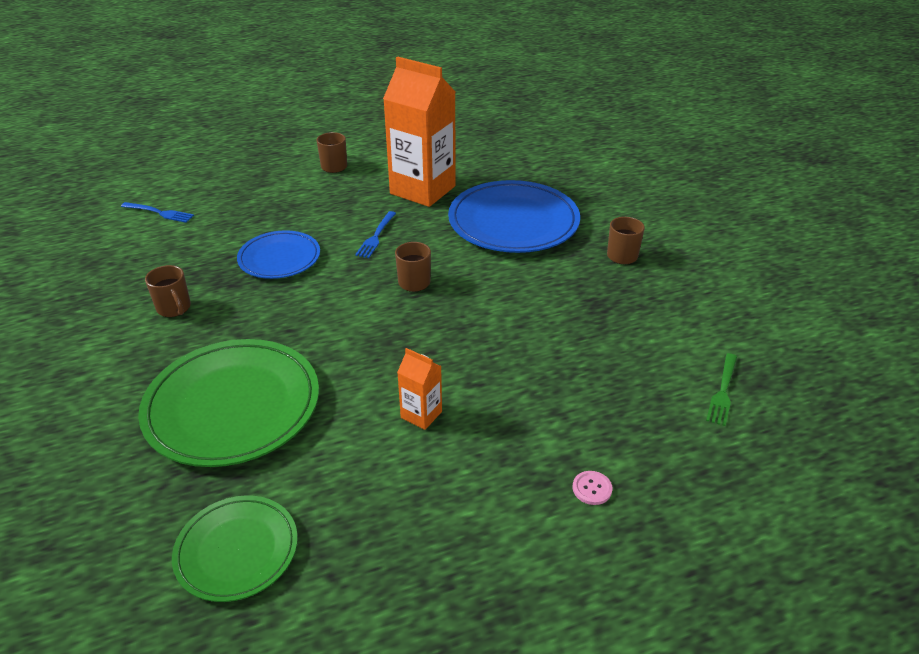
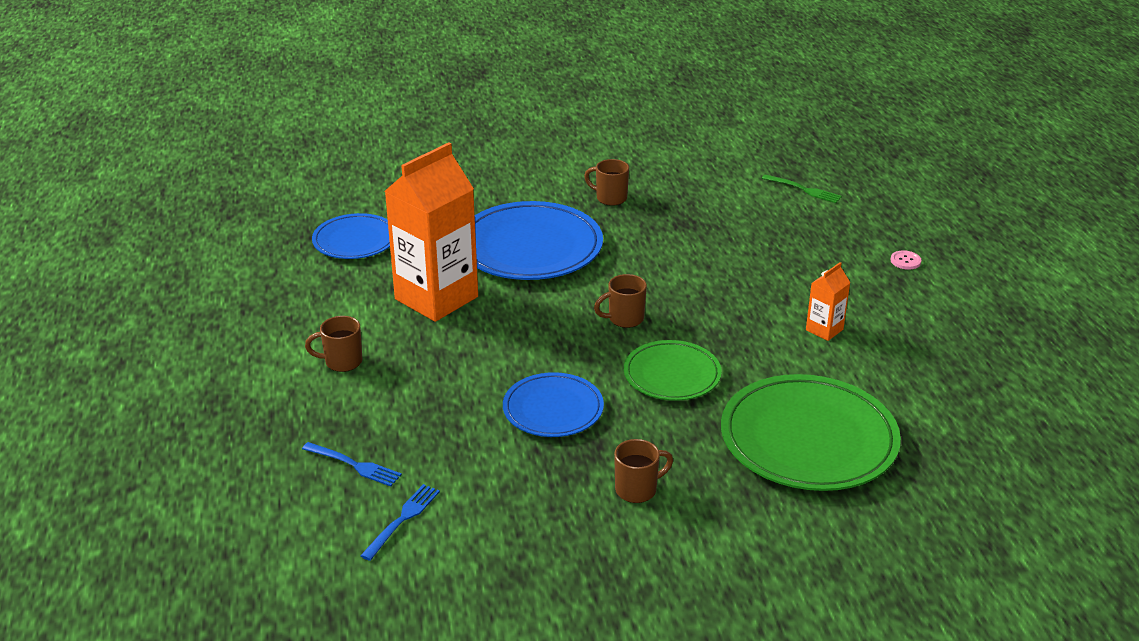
camera: 80 degrees left, 5 degrees down
(237, 550) = (980, 432): green plate -> green plate (672, 375)
(376, 236) = (528, 337): blue fork -> blue fork (354, 465)
(492, 147) = (355, 240): none -> blue plate

